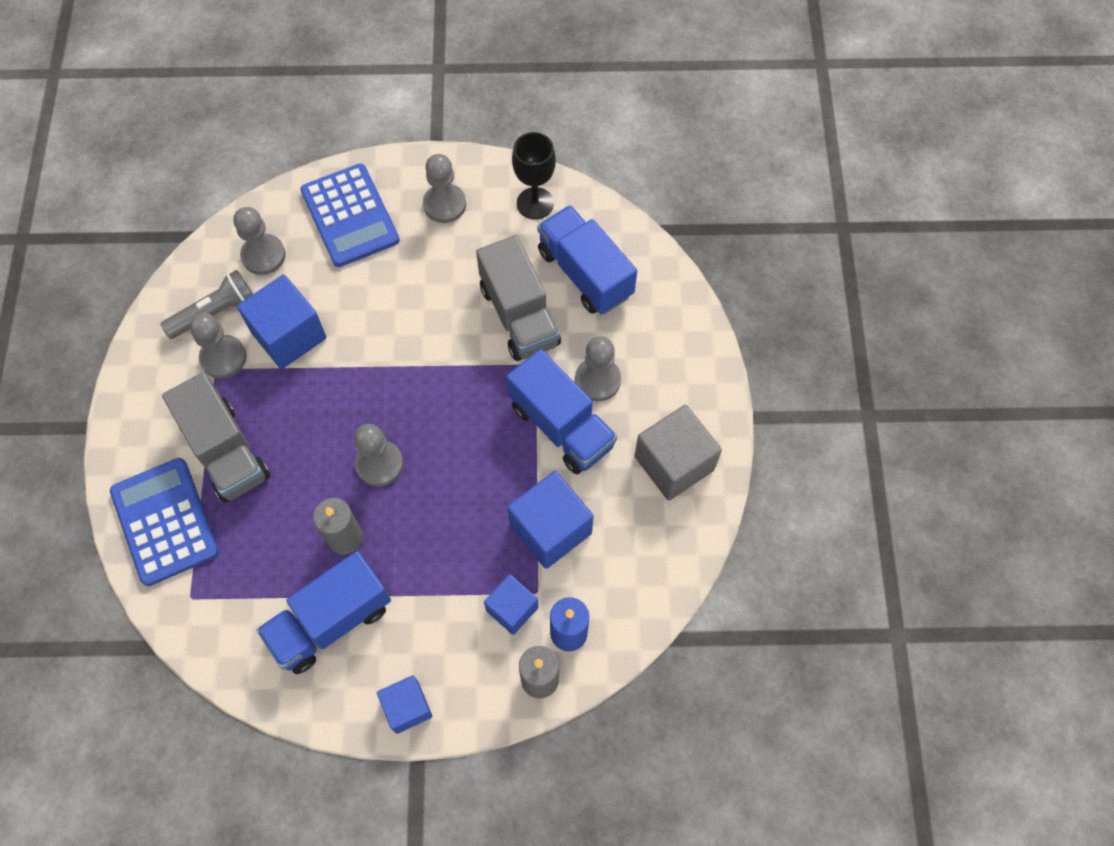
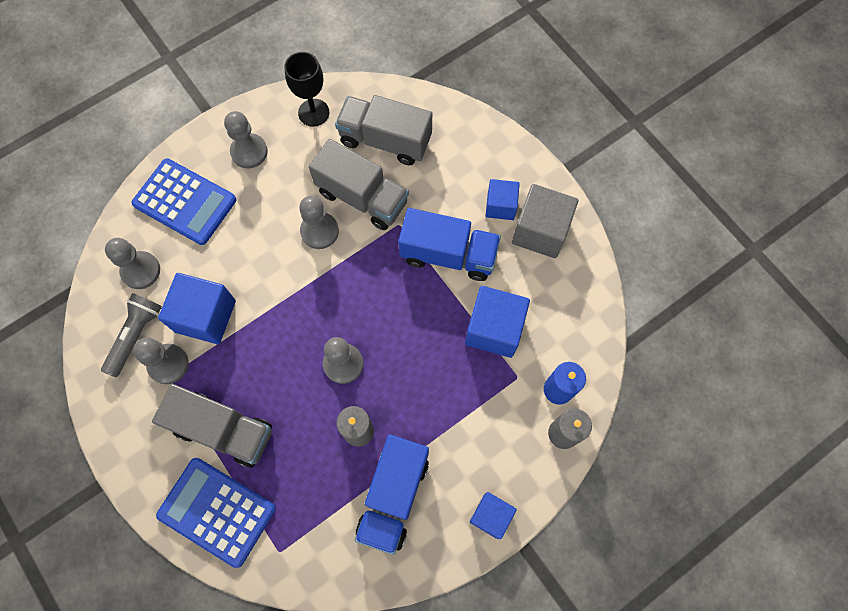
camera: 35 degrees left, 5 degrees up
(512, 609) = (509, 400): blue cube -> blue cube (500, 206)
(585, 273) = (385, 140): blue truck -> grey truck
(597, 380) = (449, 208): grey pawn -> grey pawn (319, 231)

